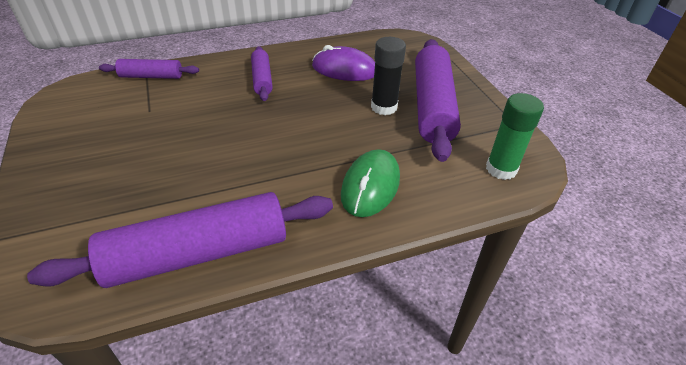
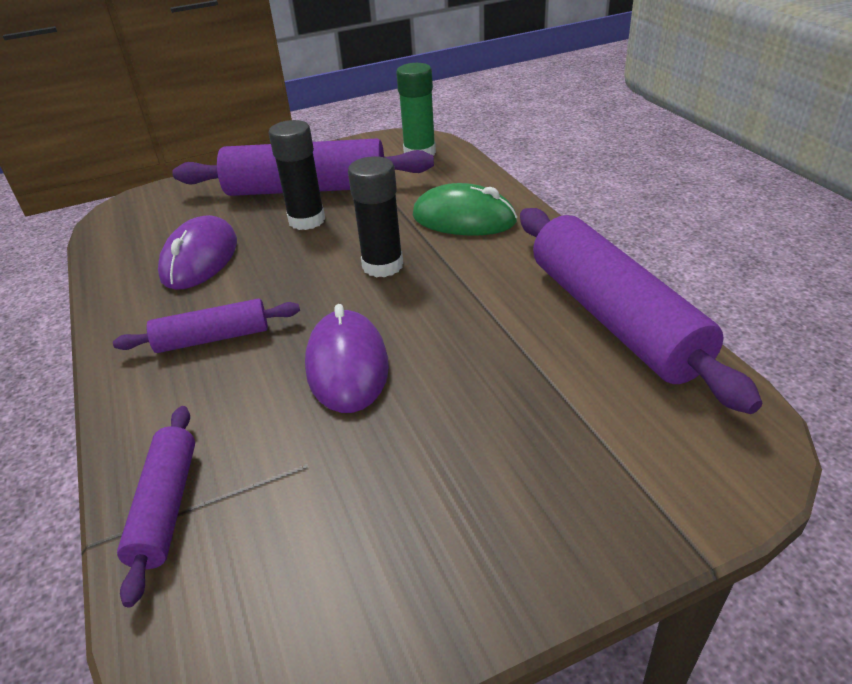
camera: 90 degrees left, 5 degrees down
(214, 123) = (347, 366): none -> purple mouse
(313, 139) = (382, 265): none -> black glue stick

